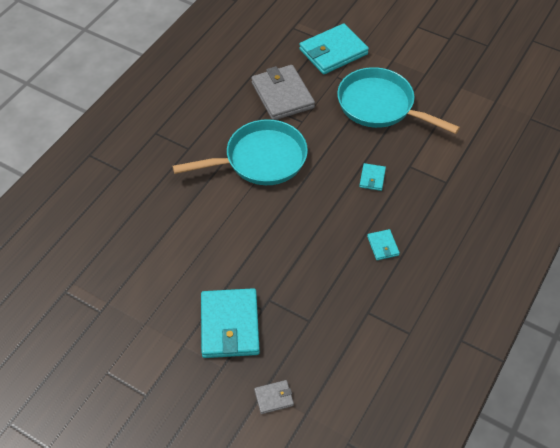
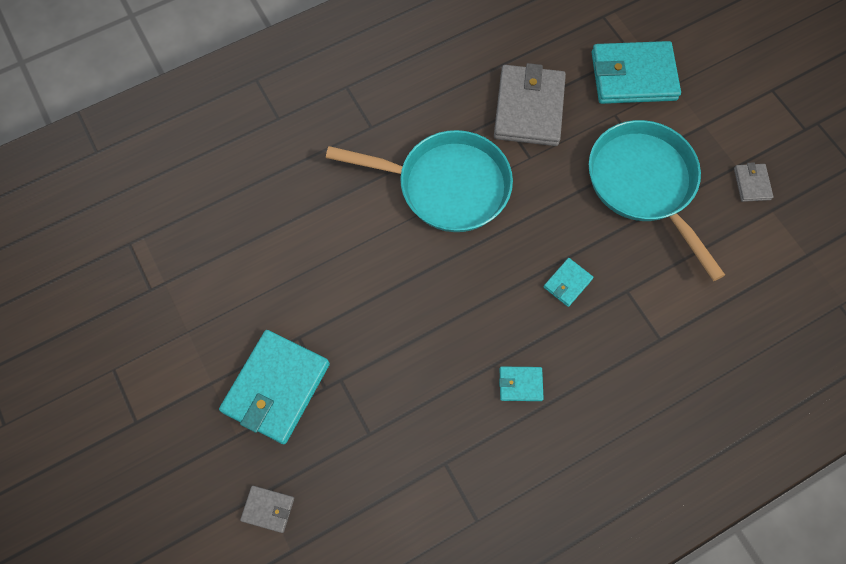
camera: 30 degrees right, 15 degrees up
(383, 246) = (520, 384): turquoise wallet -> turquoise wallet turned 75 degrees clockwise
(440, 79) = (751, 184): none -> grey wallet

